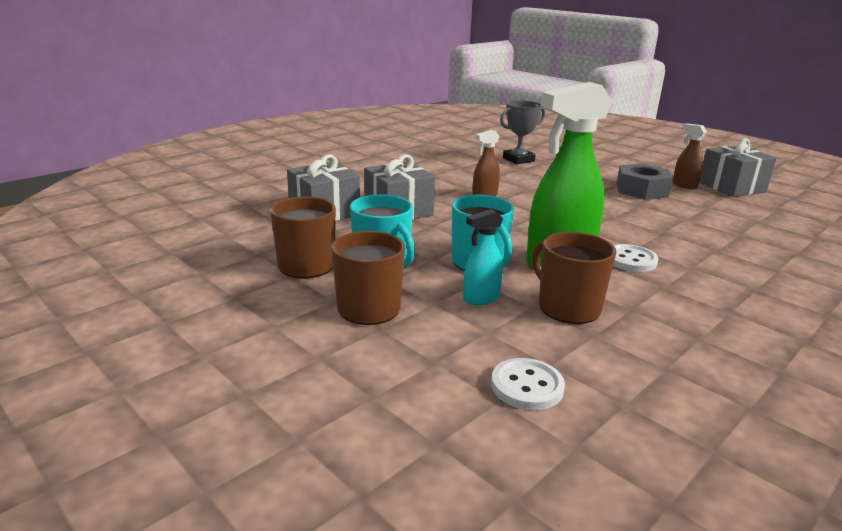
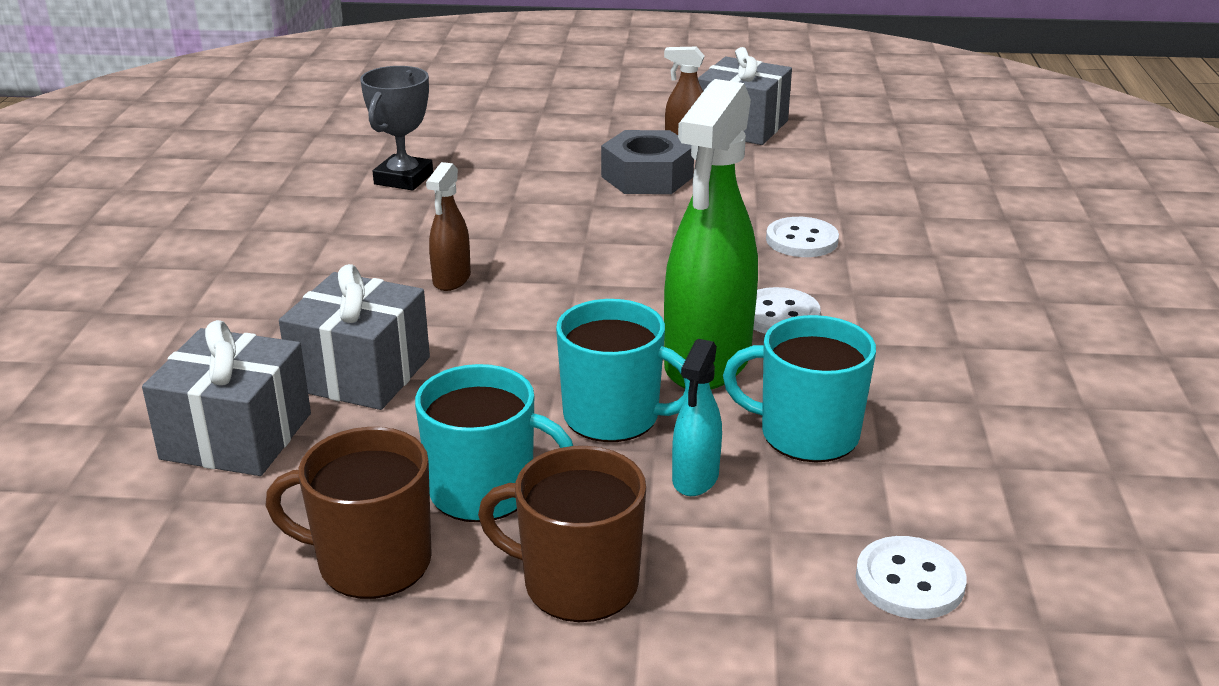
camera: 40 degrees left, 5 degrees up
(567, 307) = (806, 434): brown mug -> turquoise mug
(694, 238) = (801, 240): none -> white button

